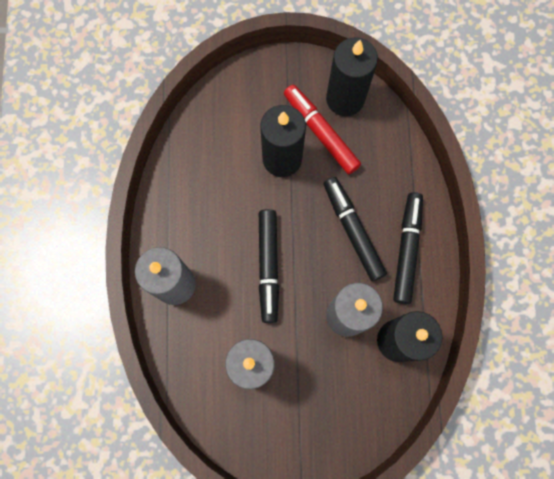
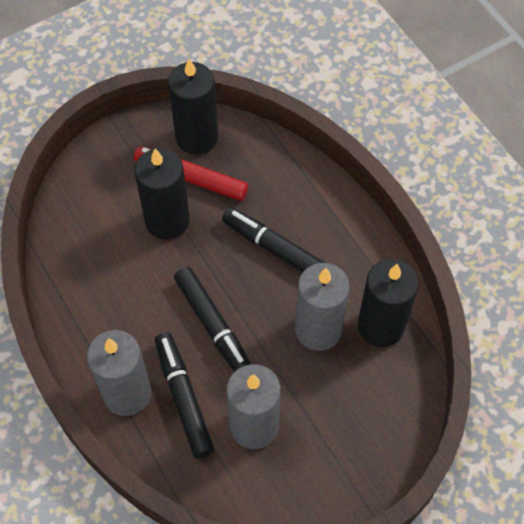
camera: 30 degrees left, 15 degrees down
(407, 249) = (338, 240): black marker -> black marker (184, 398)

